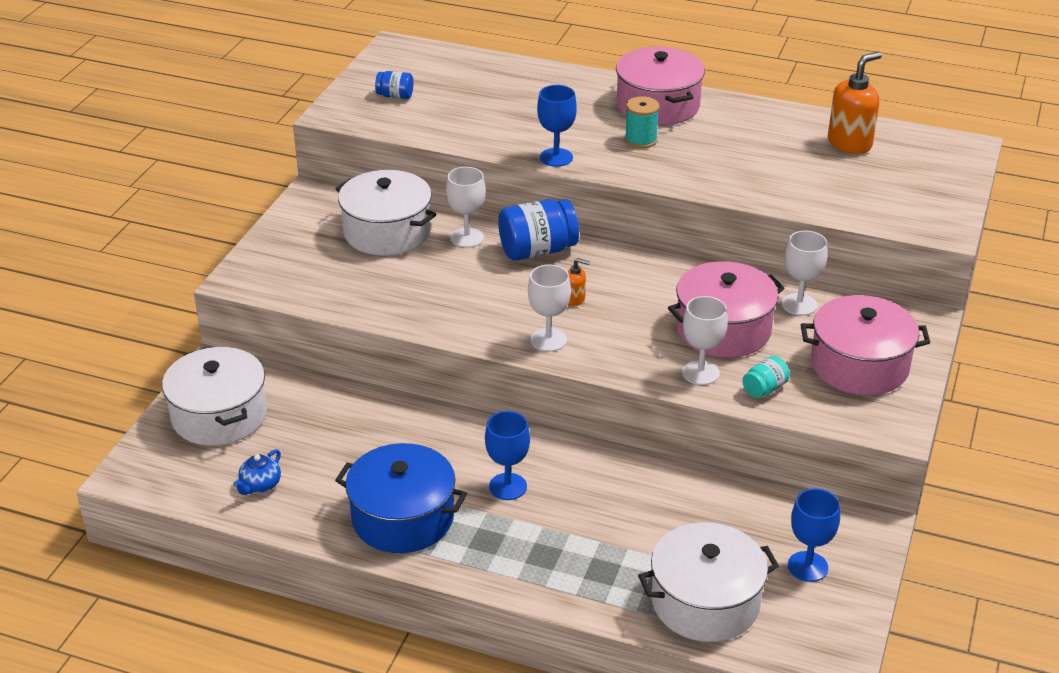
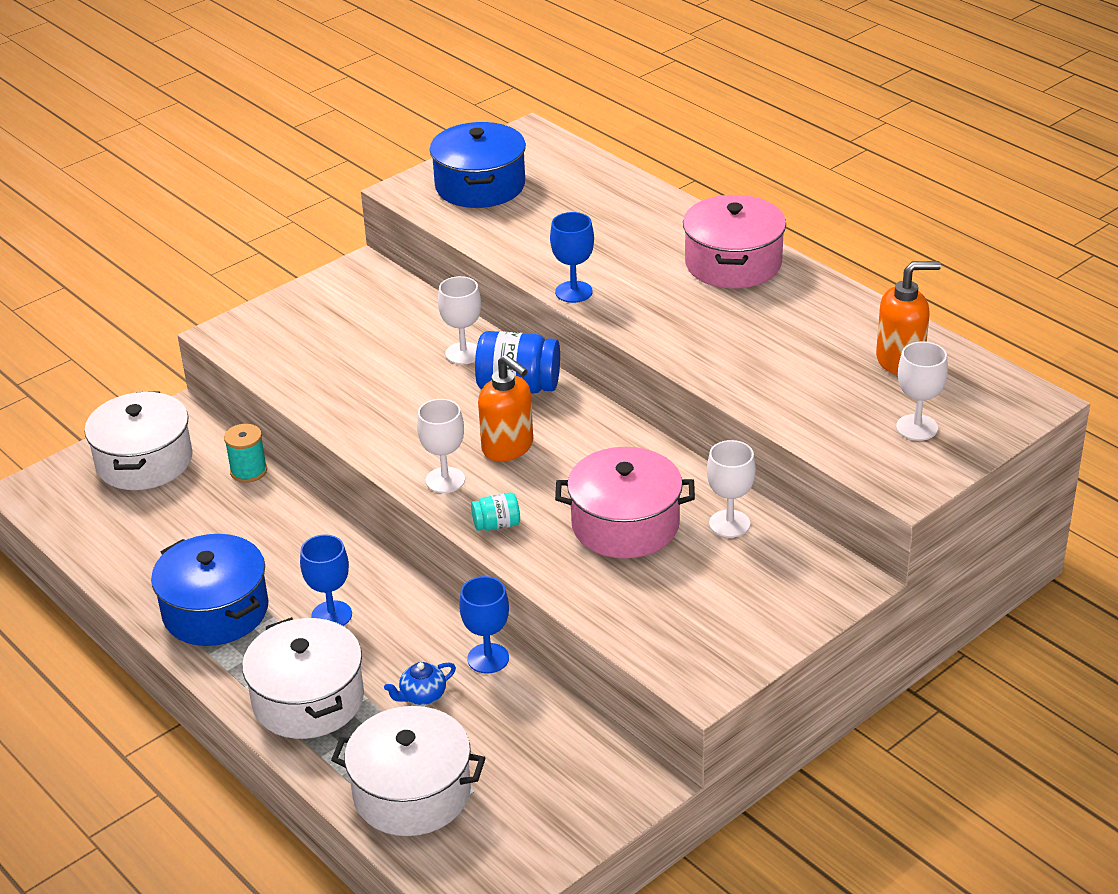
camera: 30 degrees right, 0 degrees up
(260, 485) = (124, 537): blue teapot -> blue teapot (422, 696)
(387, 232) = (395, 326): white pot -> white pot (308, 699)
(395, 96) = (480, 186): blue jar -> blue pot
(575, 299) = (508, 447): orange soap dispenser -> orange soap dispenser, size x2.04
(641, 140) = (677, 296): turquoise spool -> turquoise spool (248, 471)
(700, 373) = (560, 561): white goblet -> white goblet (917, 427)
(764, 389) = (607, 599): turquoise jar -> turquoise jar (497, 525)
(807, 566) = (541, 797): blue goblet -> blue goblet (488, 658)
(859, 365) = (730, 608): pink pot -> none

